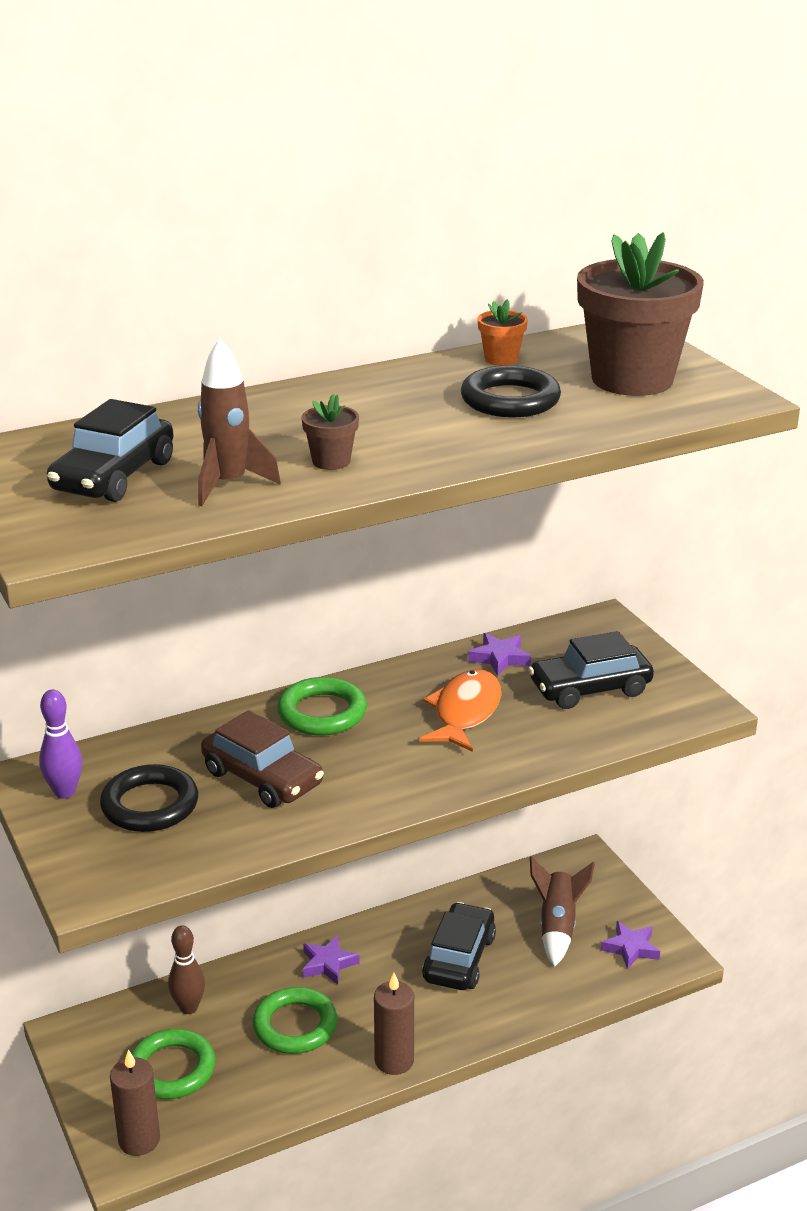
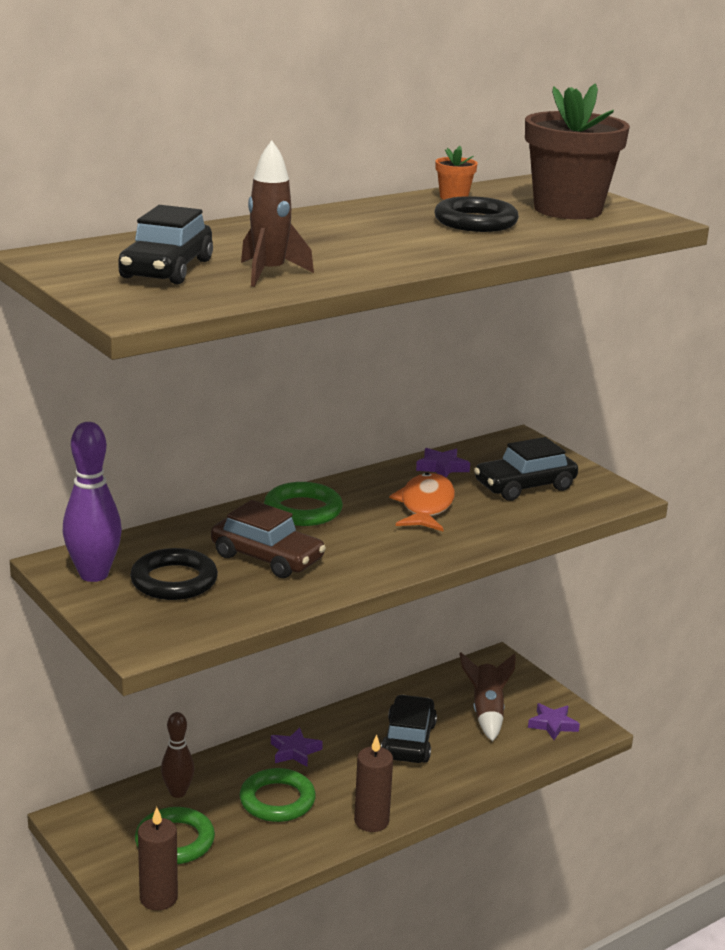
camera: 10 degrees left, 5 degrees down
(64, 792) = (94, 574): purple bowling pin -> purple bowling pin, size x1.53
(331, 461) = (348, 259): brown flower pot -> none

